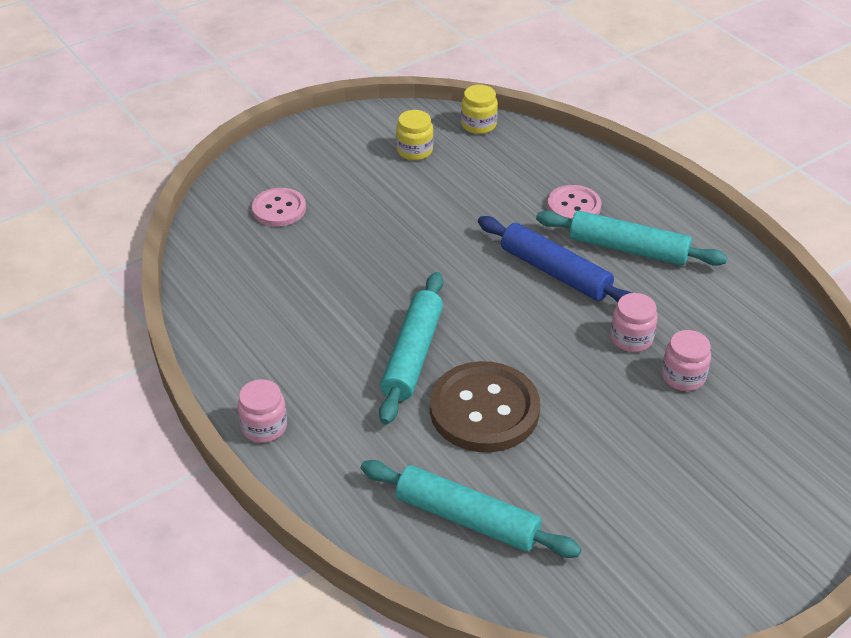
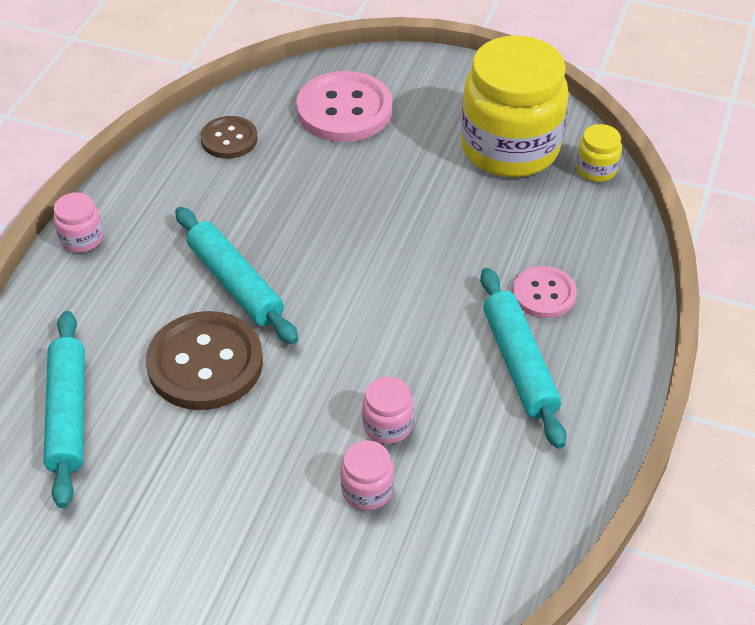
camera: 55 degrees right, 5 degrees up
(239, 286) = (229, 139): none -> brown button
(279, 209) = (344, 110): pink button -> pink button, size x1.73
(413, 355) = (235, 283): turquoise rolling pin -> turquoise rolling pin turned 75 degrees clockwise
(414, 151) = (510, 148): yellow jar -> yellow jar, size x2.43
(555, 272) = (431, 325): blue rolling pin -> none

